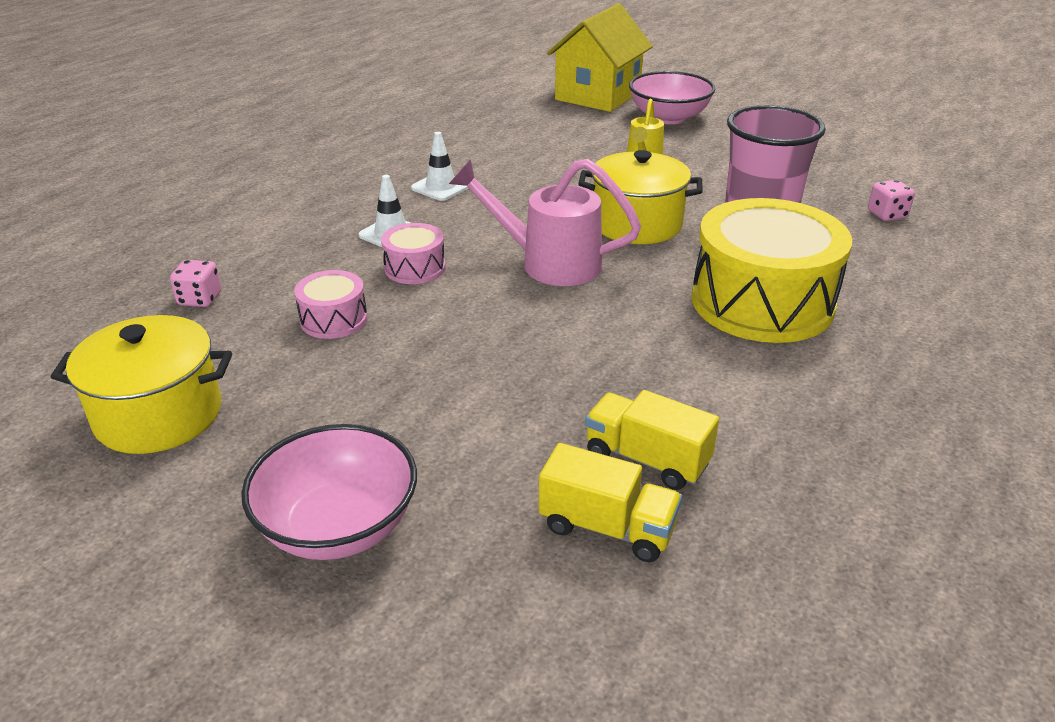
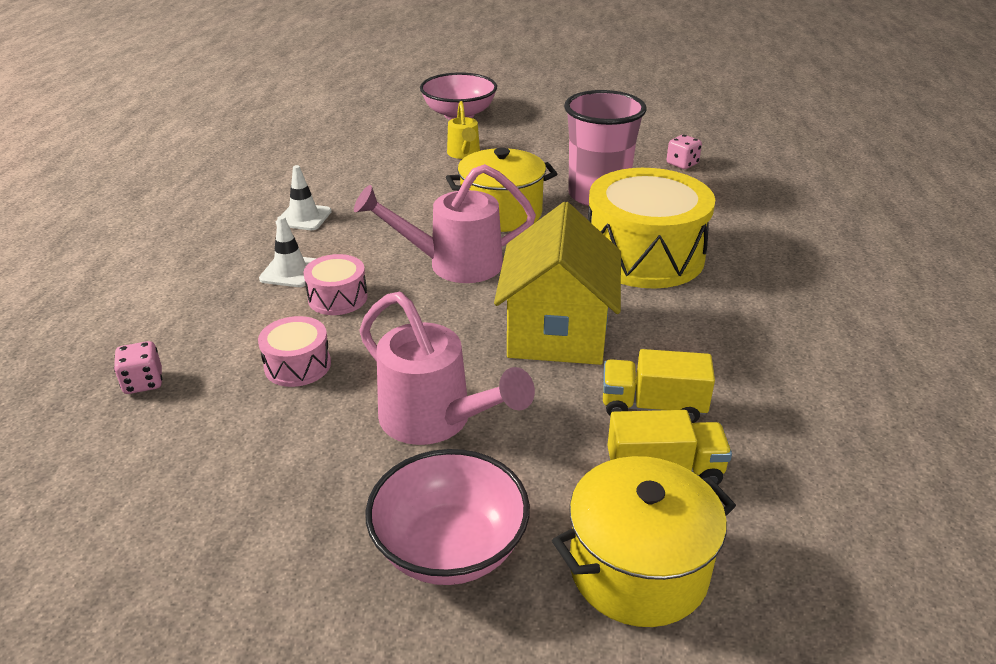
camera: 25 degrees left, 0 degrees up
(159, 415) = (192, 507): yellow pot -> yellow pot (638, 570)
(416, 405) = (434, 420): none -> pink watering can
(597, 96) = (384, 105): yellow house -> yellow house (557, 332)

